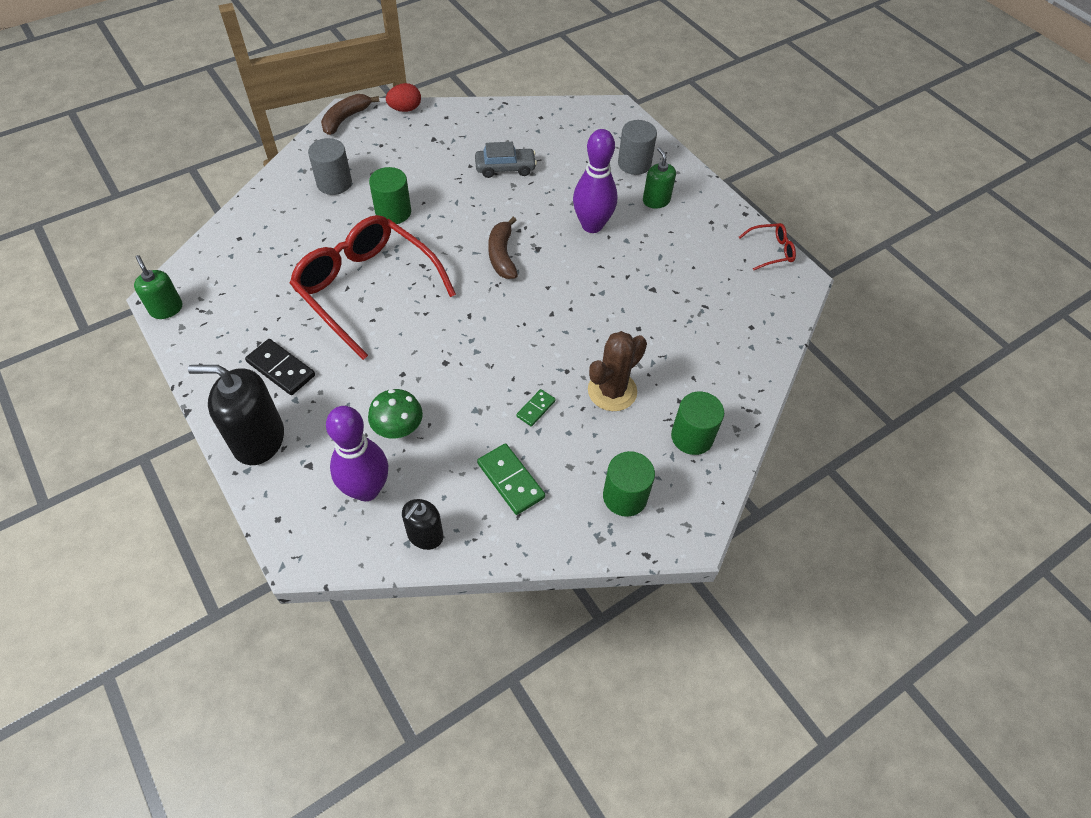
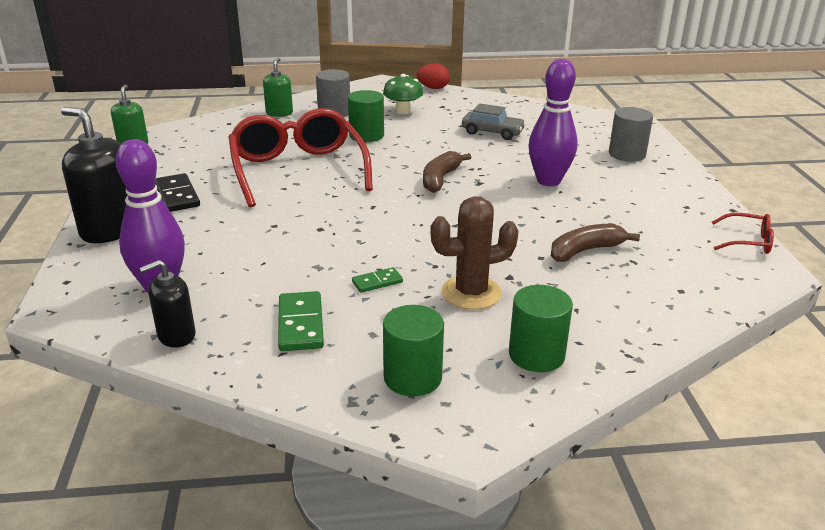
camera: 30 degrees right, 25 degrees down
(346, 119) = (378, 84): brown banana -> brown banana (585, 251)
(398, 428) = (232, 257): green mushroom -> green mushroom (403, 111)
(656, 201) = (632, 180): green soap dispenser -> green soap dispenser (279, 113)

